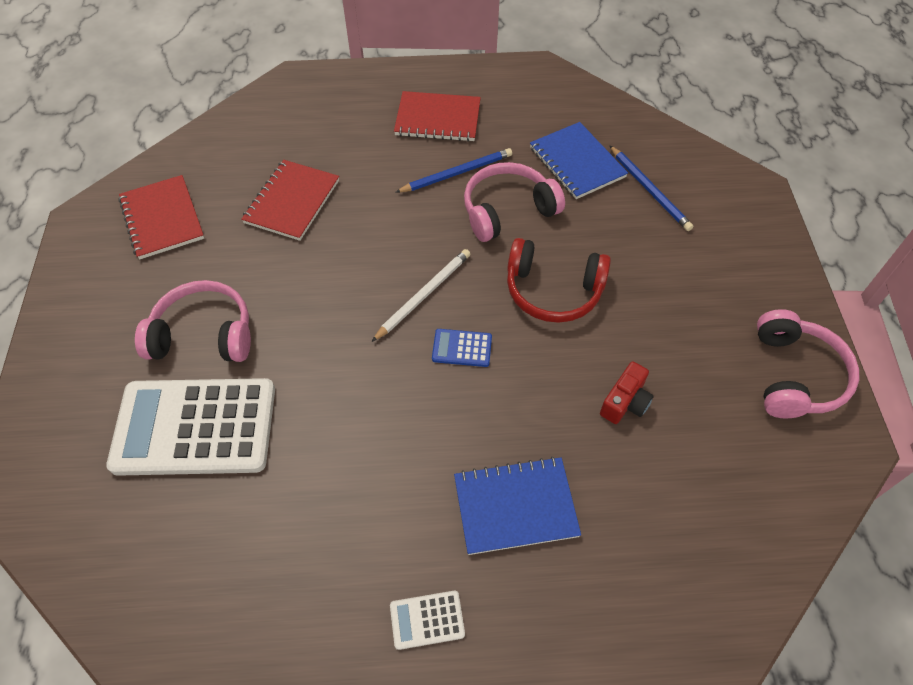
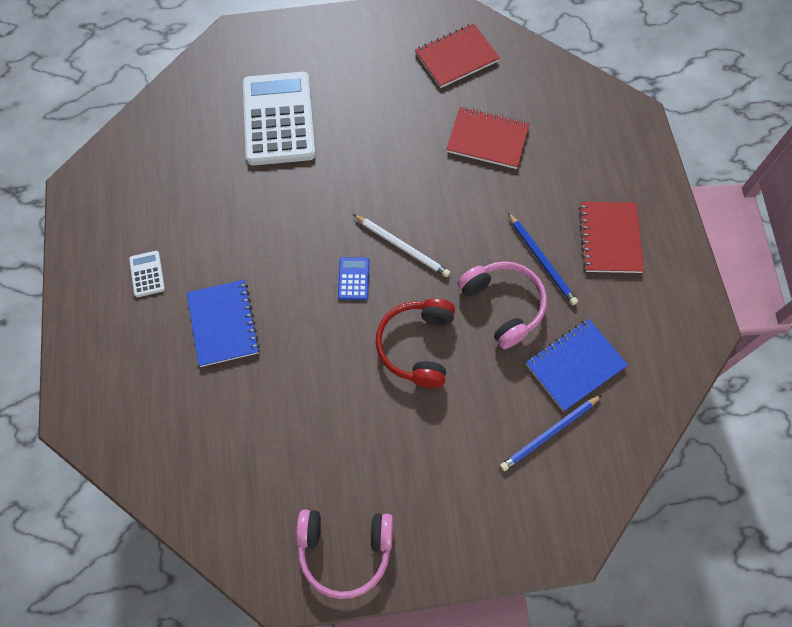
camera: 85 degrees right, 10 degrees up
(204, 334) = (353, 107): pink headphones -> none
(625, 402) = (311, 403): red camera -> none

